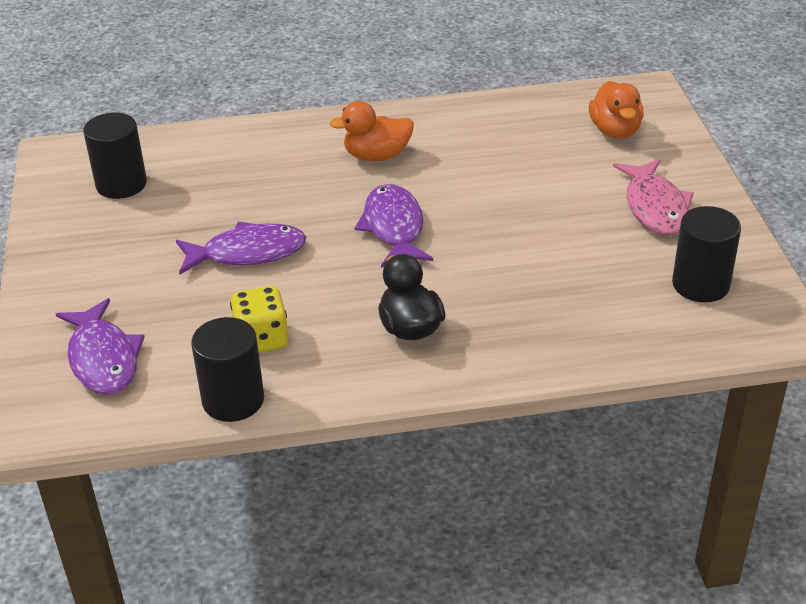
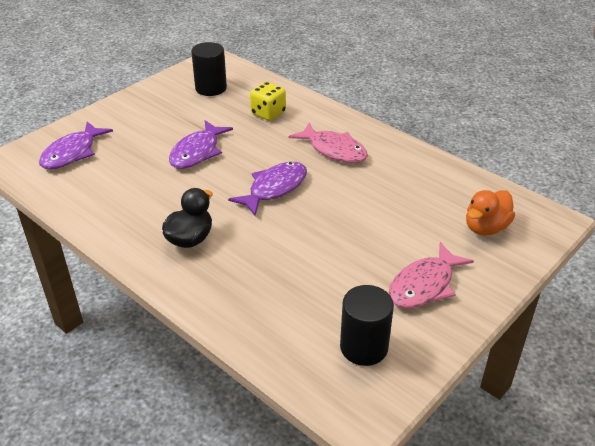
camera: 50 degrees right, 0 degrees up
(233, 400) = (75, 208): black cylinder -> none
(247, 253) = (197, 152): purple fish -> purple fish turned 75 degrees clockwise
(262, 339) = (131, 192): yellow dice -> yellow dice (268, 113)
(377, 156) = (334, 150): orange duck -> pink fish

